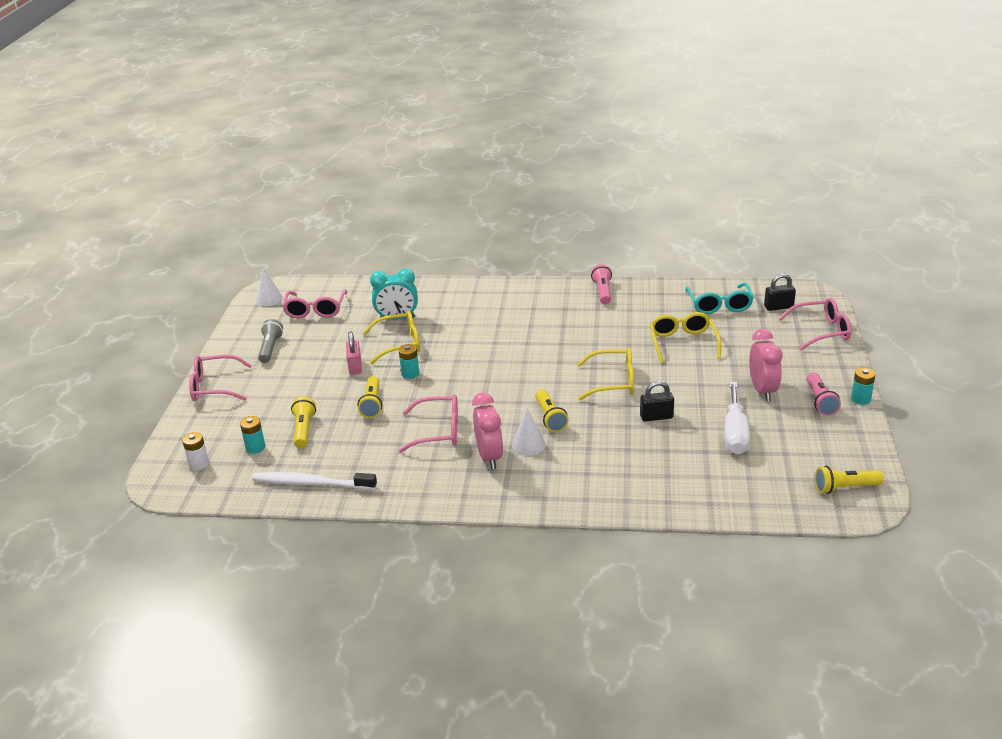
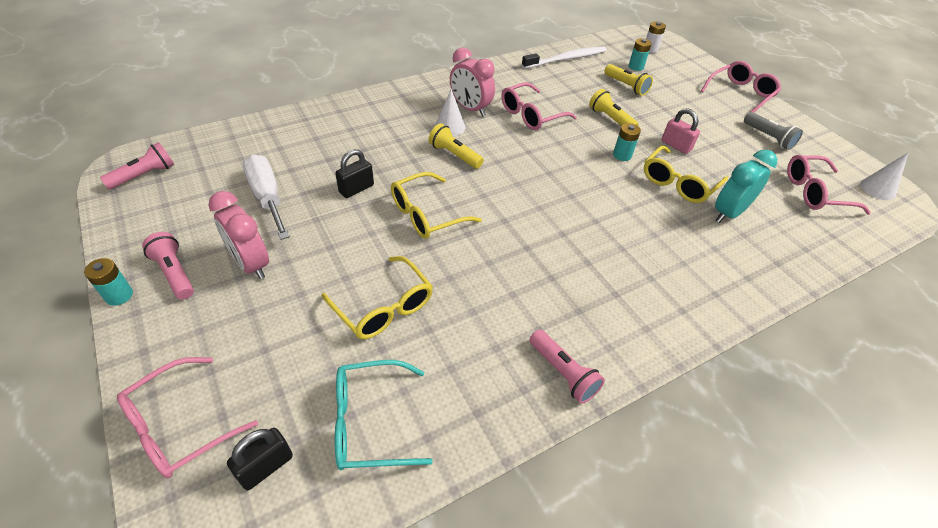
camera: 140 degrees right, 15 degrees up
(315, 310) = (815, 192): pink glasses -> pink glasses turned 60 degrees counterclockwise
(719, 305) = (369, 422): turquoise glasses -> turquoise glasses turned 60 degrees counterclockwise
(845, 488) = (144, 175): yellow flashlight -> pink flashlight

